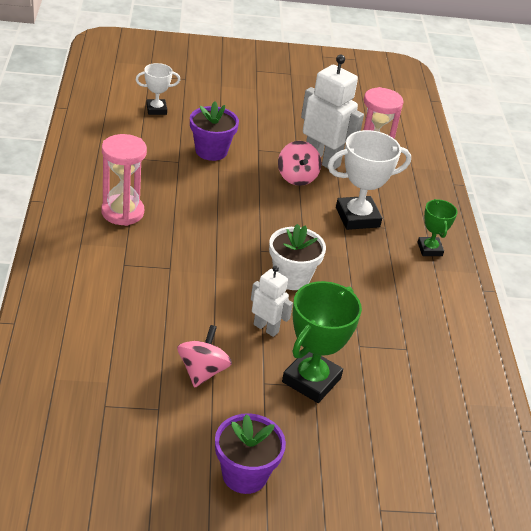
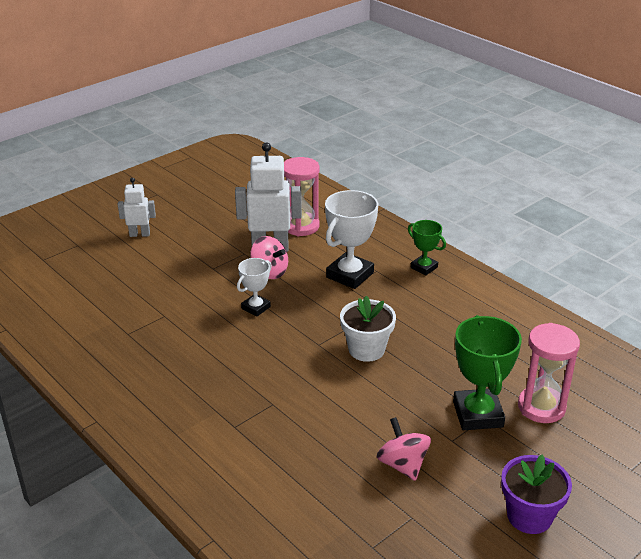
camera: 35 degrees left, 5 degrees down
(122, 212) = (176, 385): pink hourglass -> pink hourglass (541, 407)
(156, 109) = (88, 284): white trophy -> white trophy (256, 308)
(211, 151) = (179, 291): purple flower pot -> none
(266, 328) = (400, 399): white robot -> white robot (139, 234)

